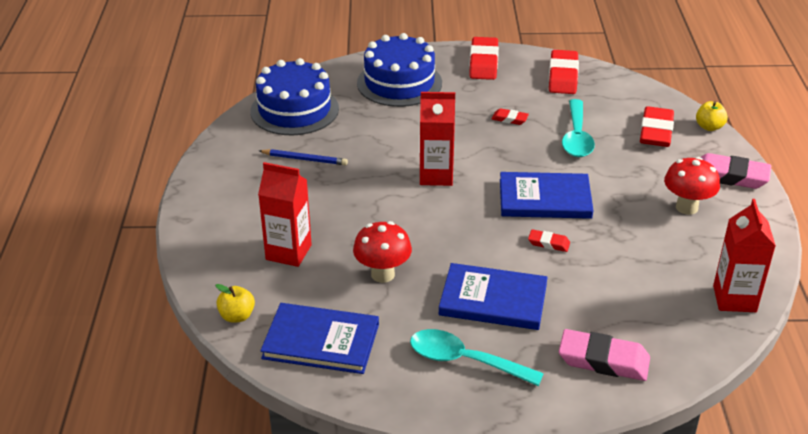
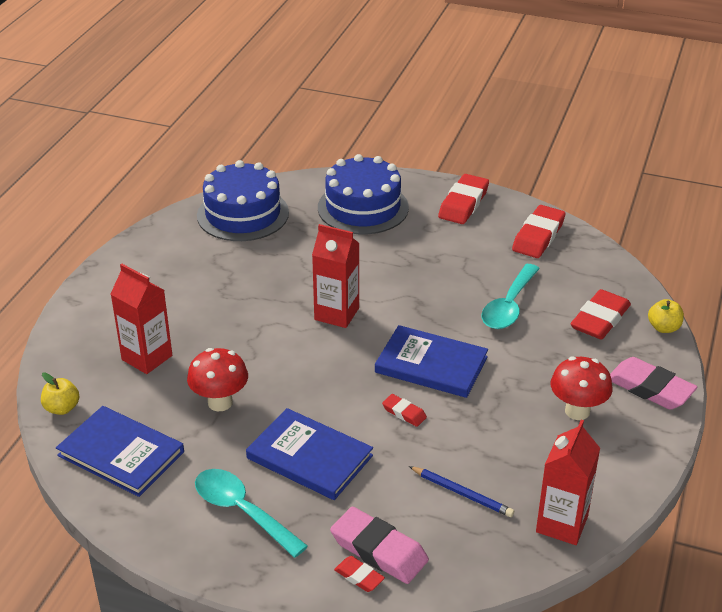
camera: 20 degrees right, 0 degrees up
(304, 159) = (220, 267): blue pencil -> blue pencil (462, 493)
(509, 119) = (450, 271): red eraser -> red eraser (359, 576)

